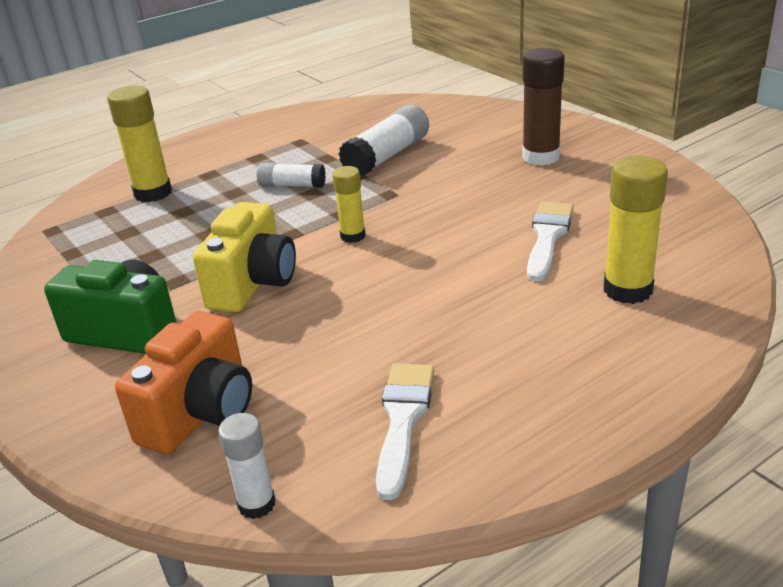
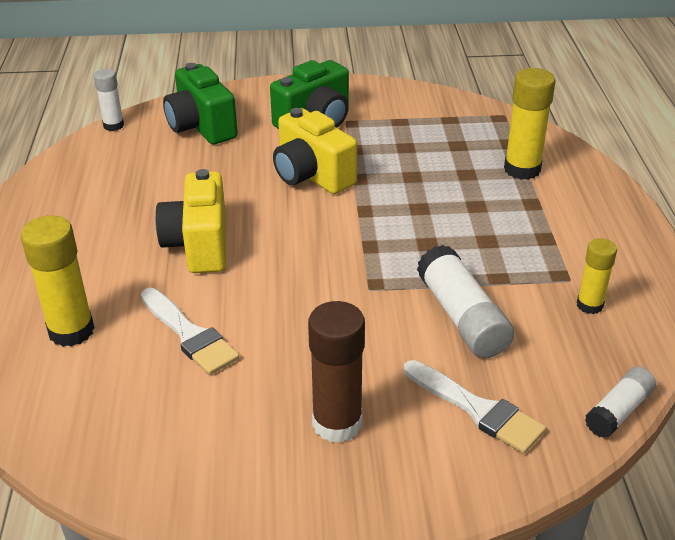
camera: 120 degrees right, 5 degrees up
(201, 413) = (201, 127): orange camera -> green camera
(292, 185) = (457, 239): white glue stick -> white glue stick (618, 411)
(353, 236) = (324, 238): yellow glue stick -> yellow glue stick (589, 305)
(403, 420) = (101, 182): white brush -> white brush (476, 409)
(437, 289) = (199, 245): none -> yellow camera

